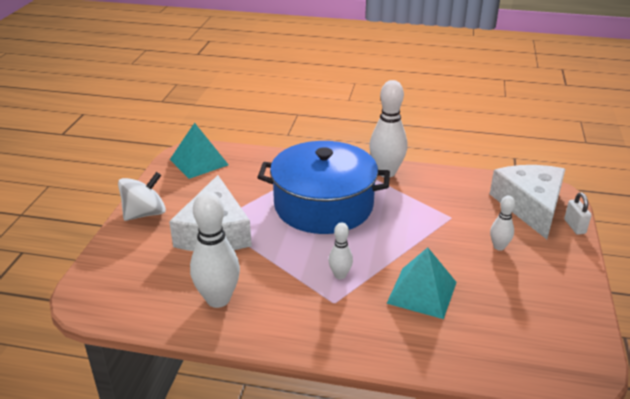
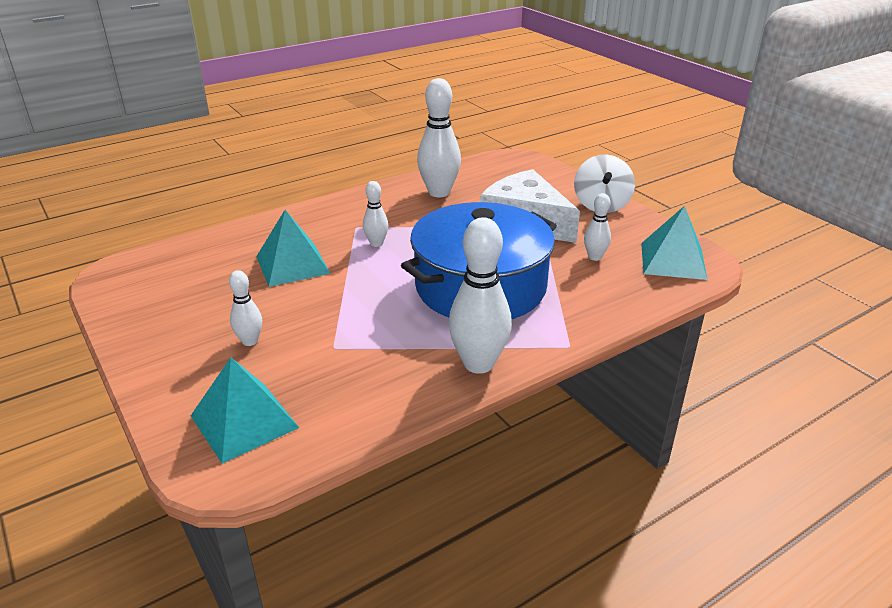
camera: 135 degrees right, 0 degrees up
(230, 186) = (594, 257): none -> white bowling pin
(530, 206) = (244, 421): white cheese -> turquoise pyramid
(574, 226) = (164, 421): white padlock -> none

